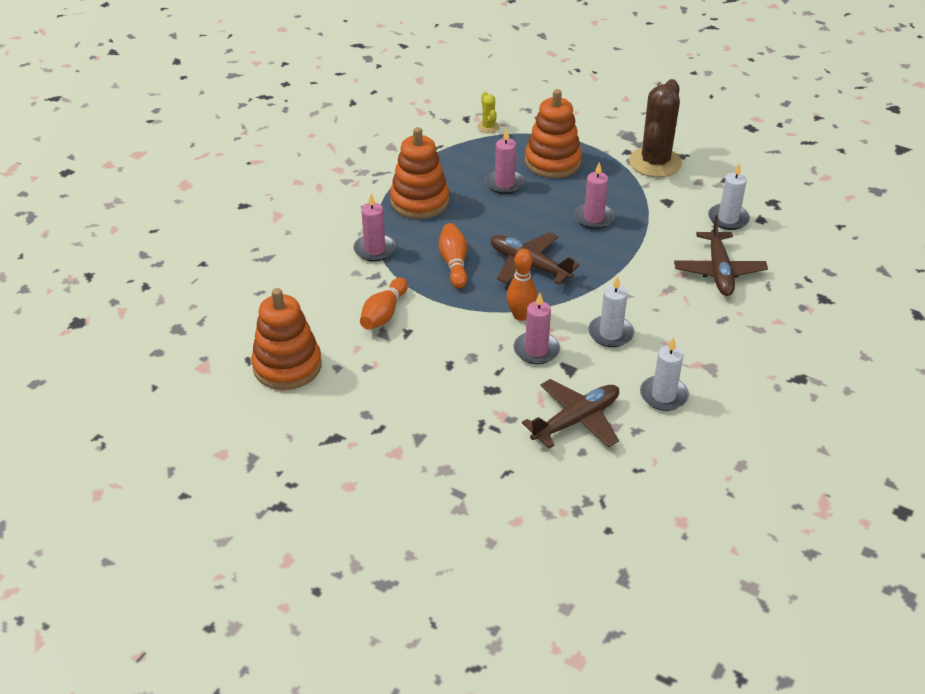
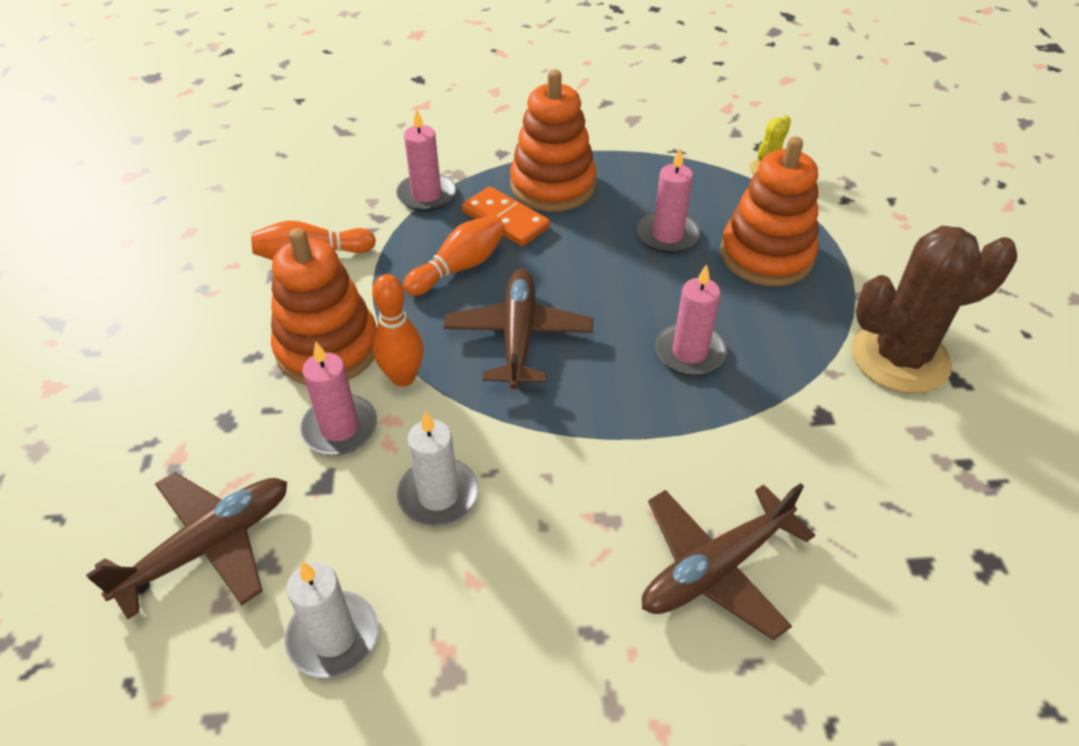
camera: 55 degrees right, 5 degrees up
(287, 366) = (165, 229): orange stacking toy -> orange stacking toy (328, 348)
(431, 230) = (505, 219): none -> orange domino
(576, 420) = (208, 547): brown plane -> brown plane turned 60 degrees counterclockwise
(728, 219) = (868, 516): white candle -> none

